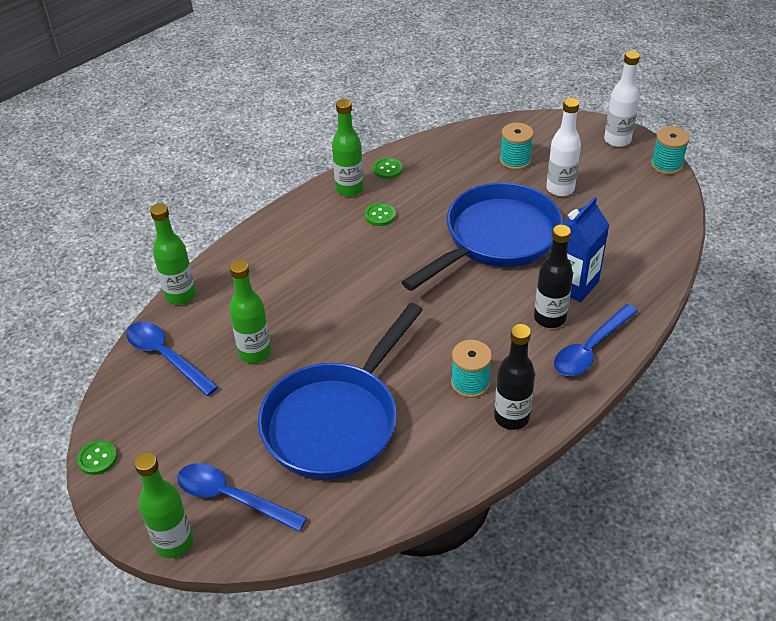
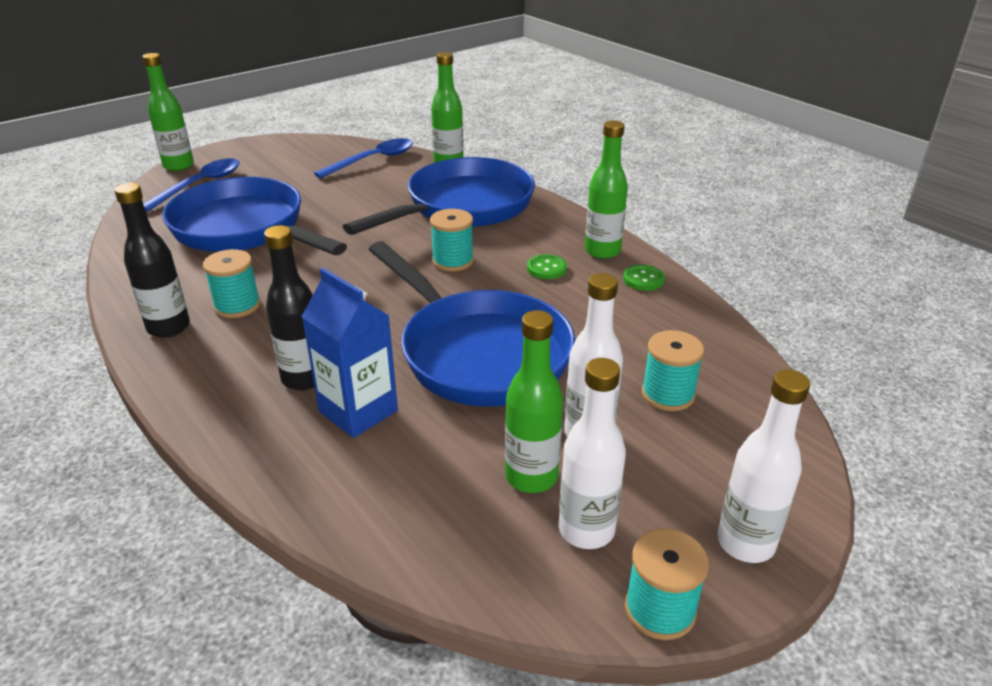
camera: 95 degrees right, 10 degrees down
(97, 458) = (280, 140): green button -> none
(255, 352) = (356, 195): green bottle -> green bottle (531, 477)
(276, 272) = (463, 206): none -> blue pan
(376, 267) = (453, 261): none -> turquoise spool
(590, 349) = (229, 406): blue spoon -> none
(630, 187) = (586, 530): none -> white bottle

